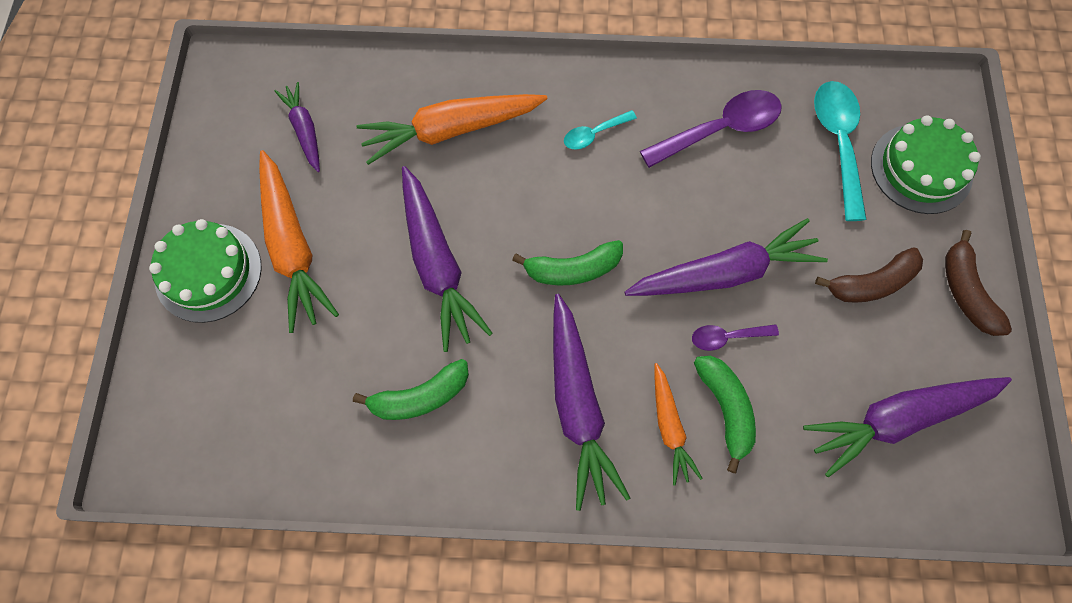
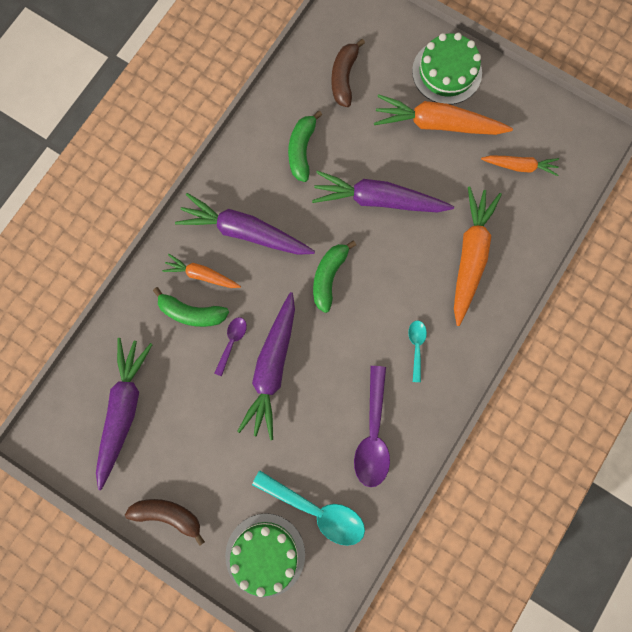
camera: 120 degrees right, 10 degrees up
(304, 130) = (519, 166): purple carrot -> orange carrot
(871, 283) = (210, 456): brown banana -> brown banana (344, 78)

